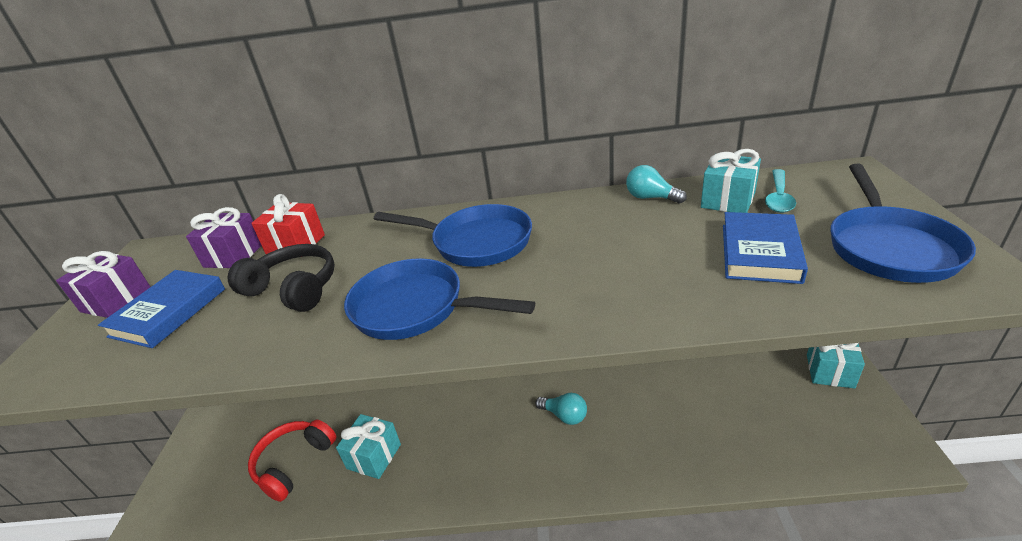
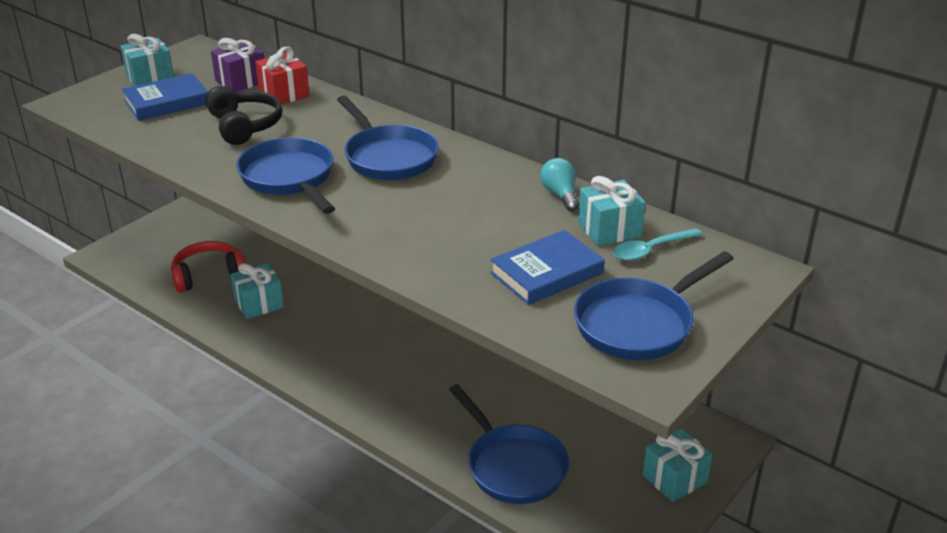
camera: 35 degrees right, 0 degrees up
(116, 300) = (150, 77): purple gift -> turquoise gift
(564, 415) = (414, 364): turquoise light bulb -> none
(740, 443) = (513, 466): none -> blue pan

